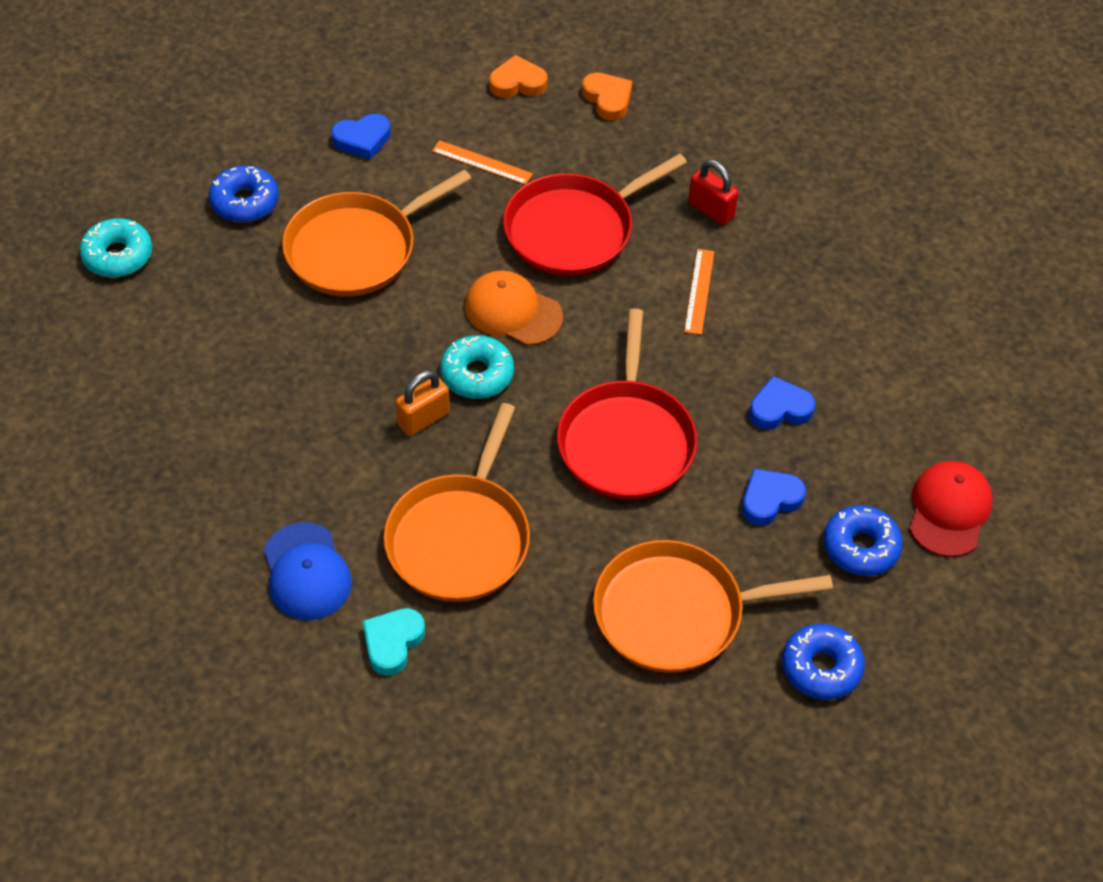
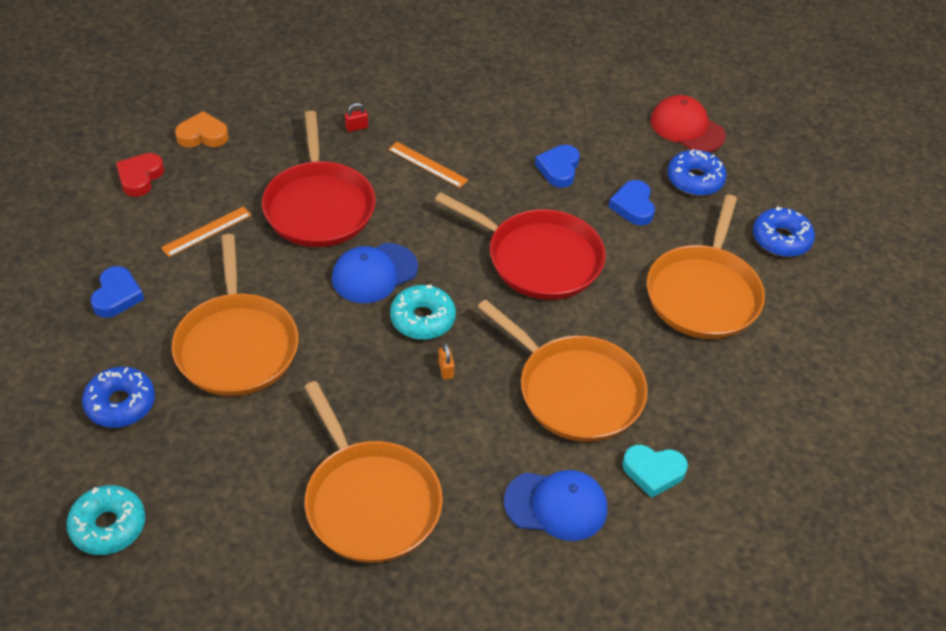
camera: 65 degrees left, 5 degrees down
(235, 423) = (370, 501): none -> orange pan
(392, 643) = (653, 472): turquoise heart -> turquoise heart turned 45 degrees counterclockwise
(423, 419) = (446, 369): orange padlock -> orange padlock, size x0.56
(513, 311) = (374, 273): orange cap -> blue cap
(518, 83) = (140, 177): orange heart -> red heart
(711, 210) = (356, 127): red padlock -> red padlock, size x0.56

